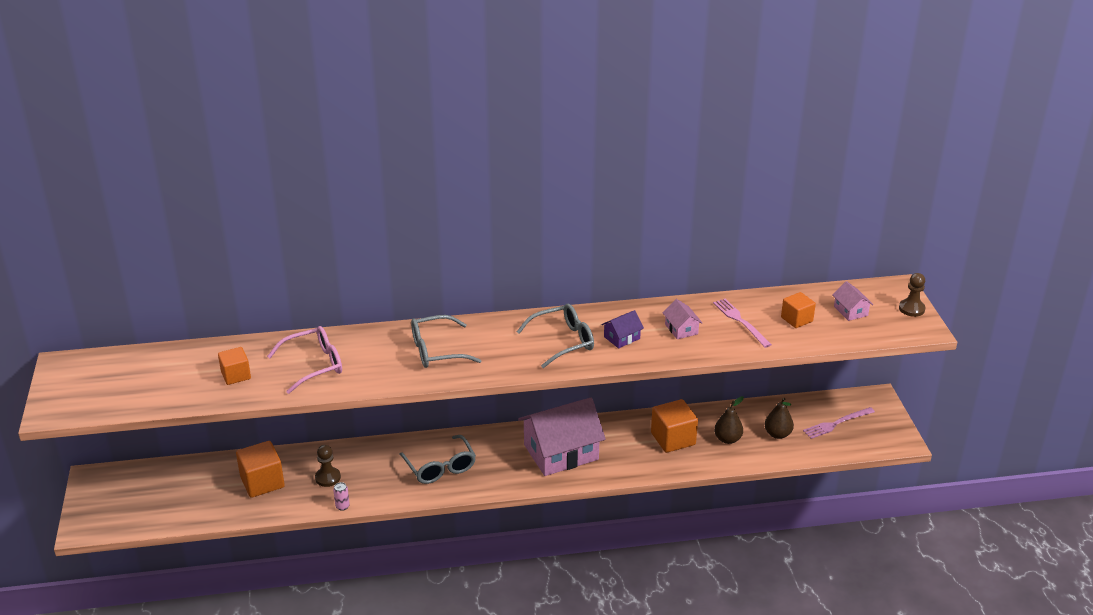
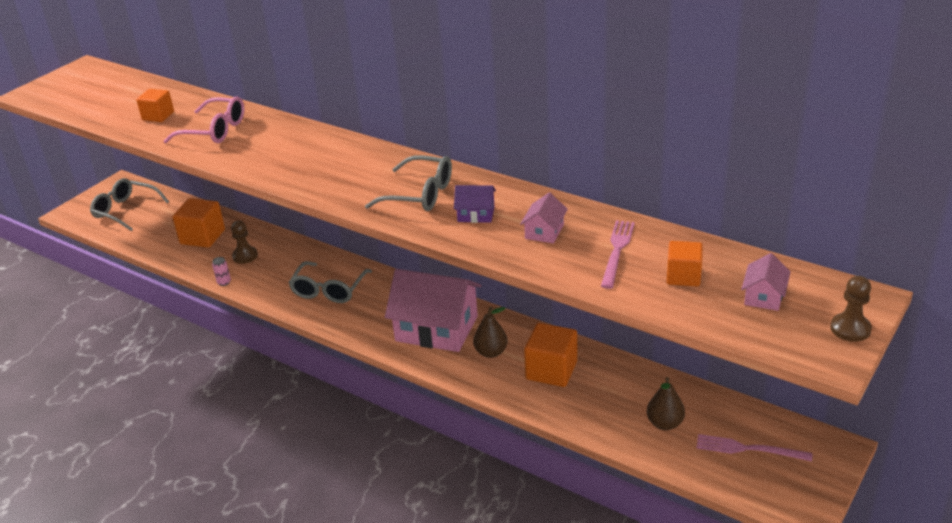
camera: 45 degrees right, 0 degrees up
(437, 350) = (312, 158): grey glasses -> grey glasses (126, 211)
(727, 439) = (605, 400): brown pear -> brown pear (491, 352)

